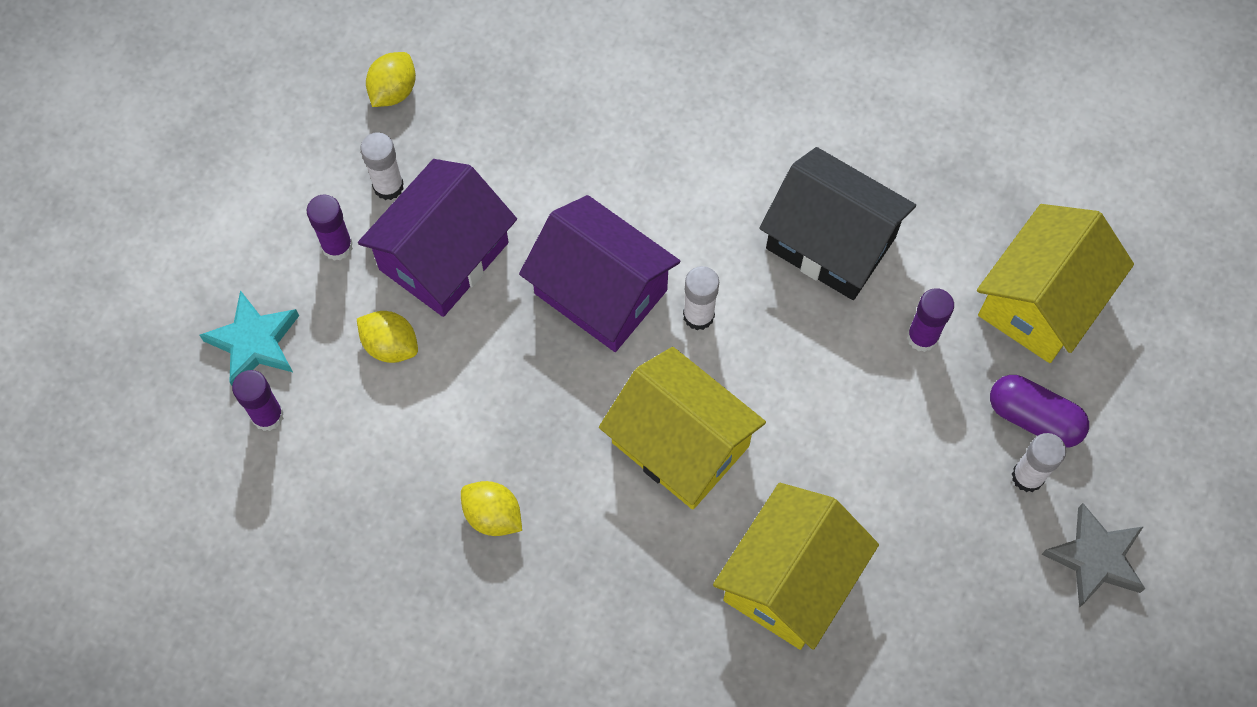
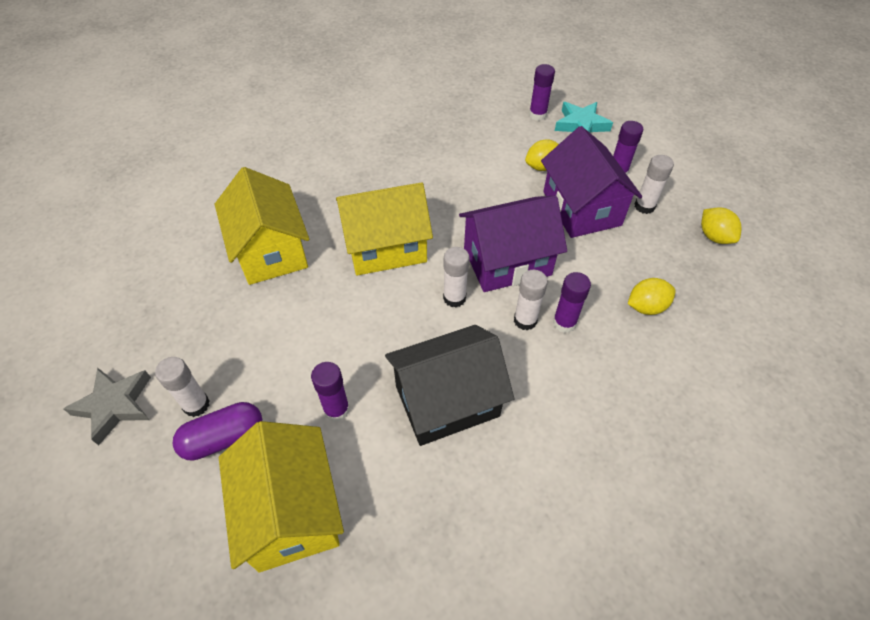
camera: 125 degrees right, 15 degrees down
(493, 515) = (418, 162): yellow lemon -> yellow lemon (646, 307)
(648, 186) = (564, 323): none -> purple glue stick
(674, 225) = (525, 320): none -> white glue stick

